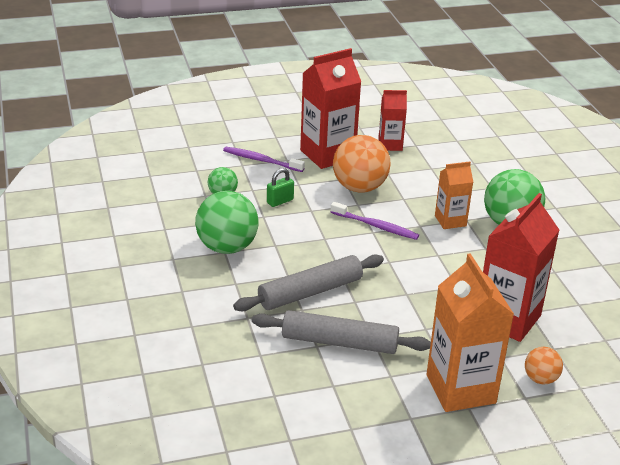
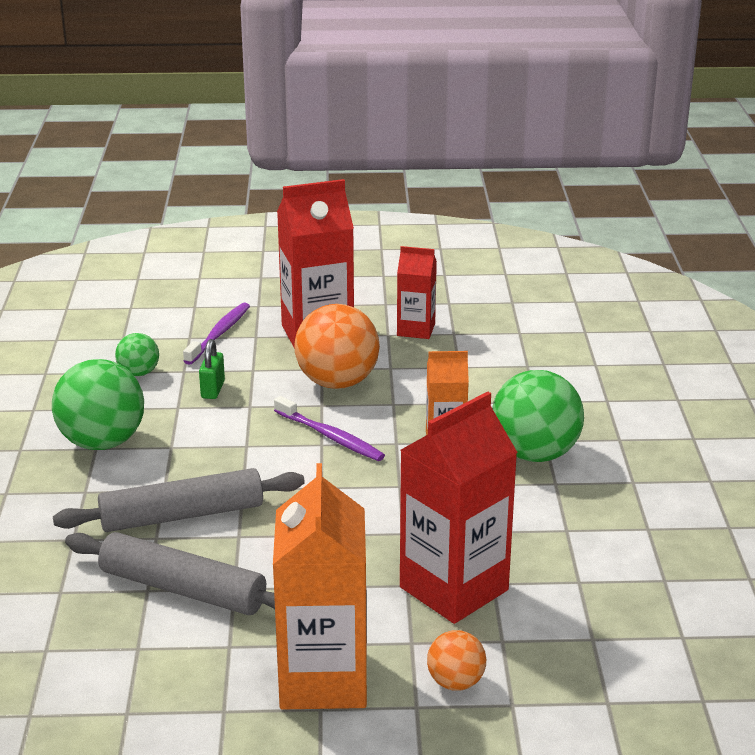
camera: 15 degrees right, 5 degrees down
(261, 160) = (219, 334): purple toothbrush -> purple toothbrush turned 75 degrees clockwise
(280, 201) = (213, 390): green padlock -> green padlock turned 60 degrees counterclockwise

